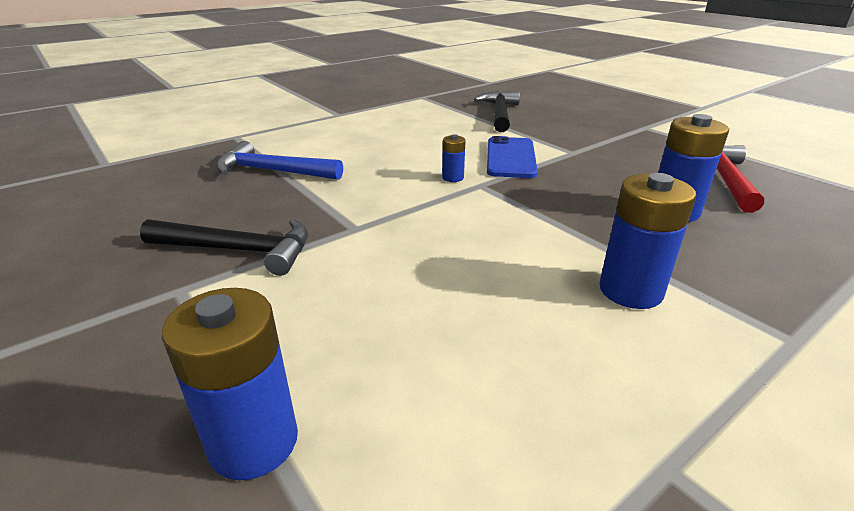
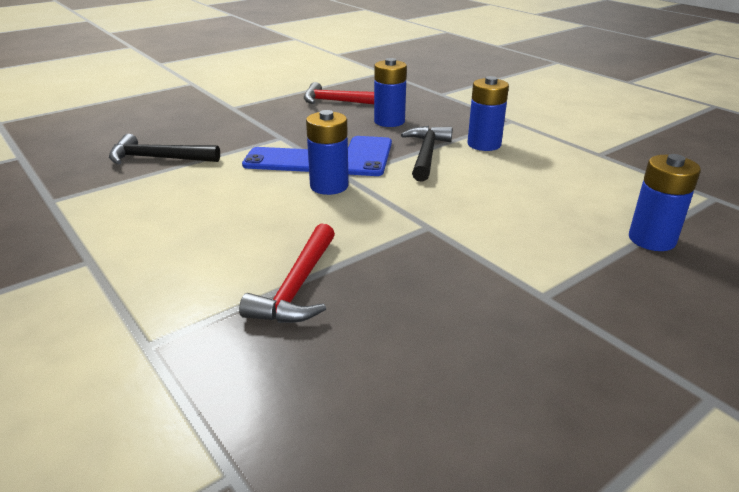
camera: 90 degrees left, 0 degrees up
(238, 250) = (477, 278): black hammer -> black hammer (426, 154)
(273, 171) = (297, 286): blue hammer -> red hammer
(453, 178) = (329, 186): blue battery -> blue battery, size x1.93
(538, 196) = (366, 156): none -> blue phone

